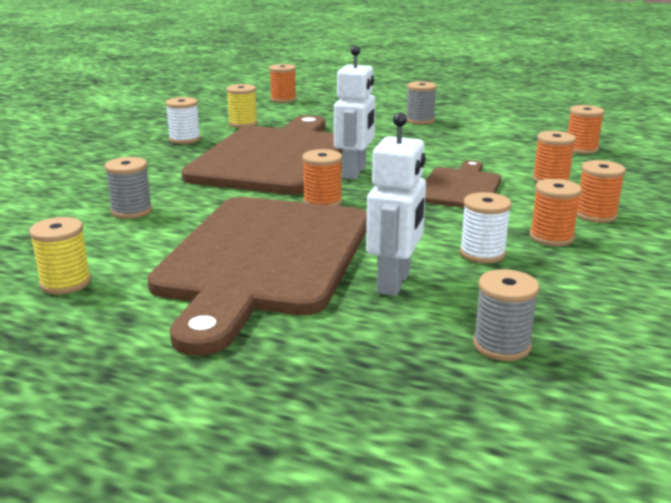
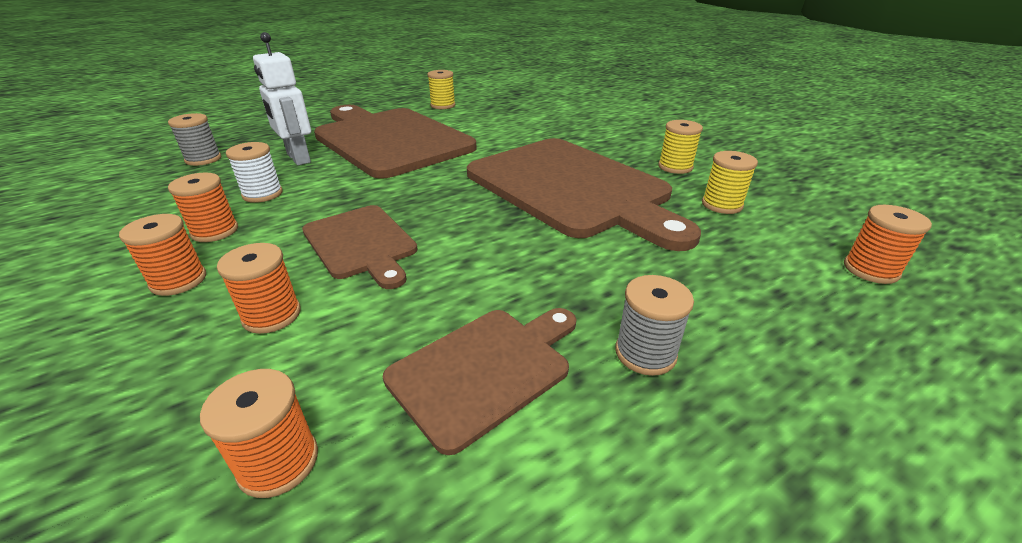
camera: 125 degrees right, 10 degrees up
(131, 211) = (514, 126): grey spool -> none
(185, 139) = (675, 167): white spool -> yellow spool
(322, 202) = (438, 176): orange spool -> none
(354, 172) = (480, 209): white robot -> none
(482, 137) = (485, 369): none -> brown cutting board

